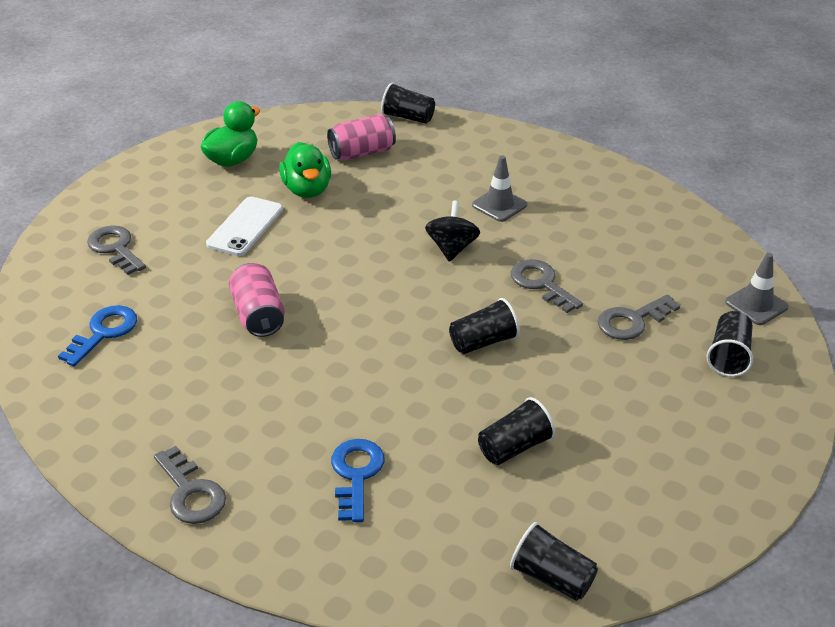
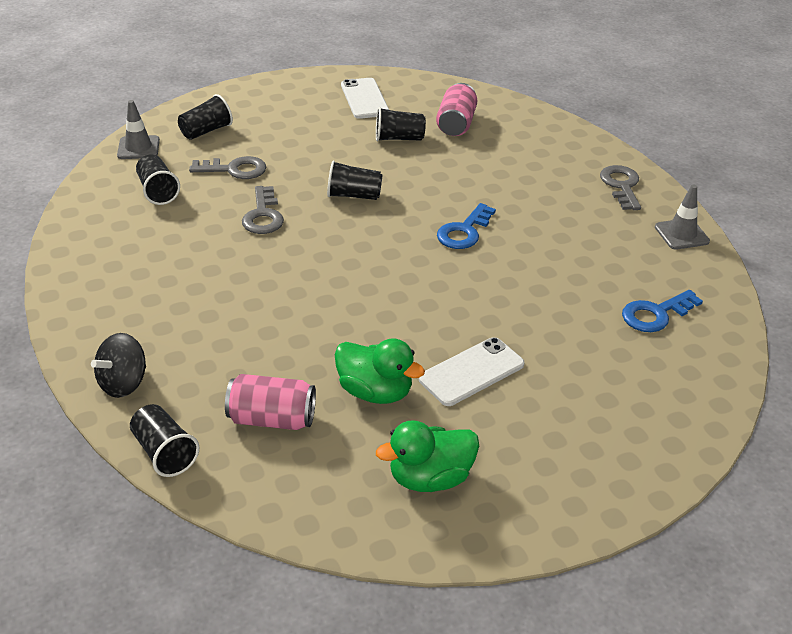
camera: 150 degrees left, 0 degrees up
(115, 248) = (621, 402): grey key -> none
(258, 315) = (511, 278): pink can -> pink can (456, 124)
(307, 190) = (375, 392): green duck -> green duck turned 105 degrees clockwise
(356, 474) = (508, 159): blue key -> blue key (464, 231)
(452, 248) = (298, 270): black spinning top -> black spinning top (124, 383)
(499, 205) = (209, 293): grey traffic cone -> grey traffic cone (681, 234)
(552, 577) = (438, 90): black cup -> black cup (158, 191)
(627, 502) = (364, 99): none -> white phone

